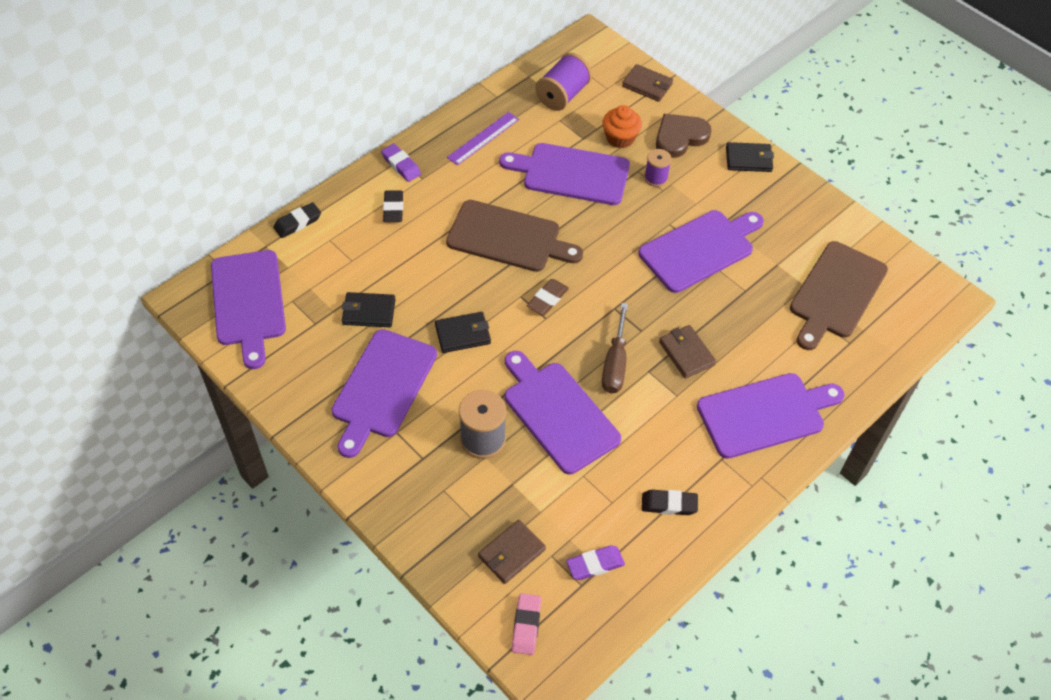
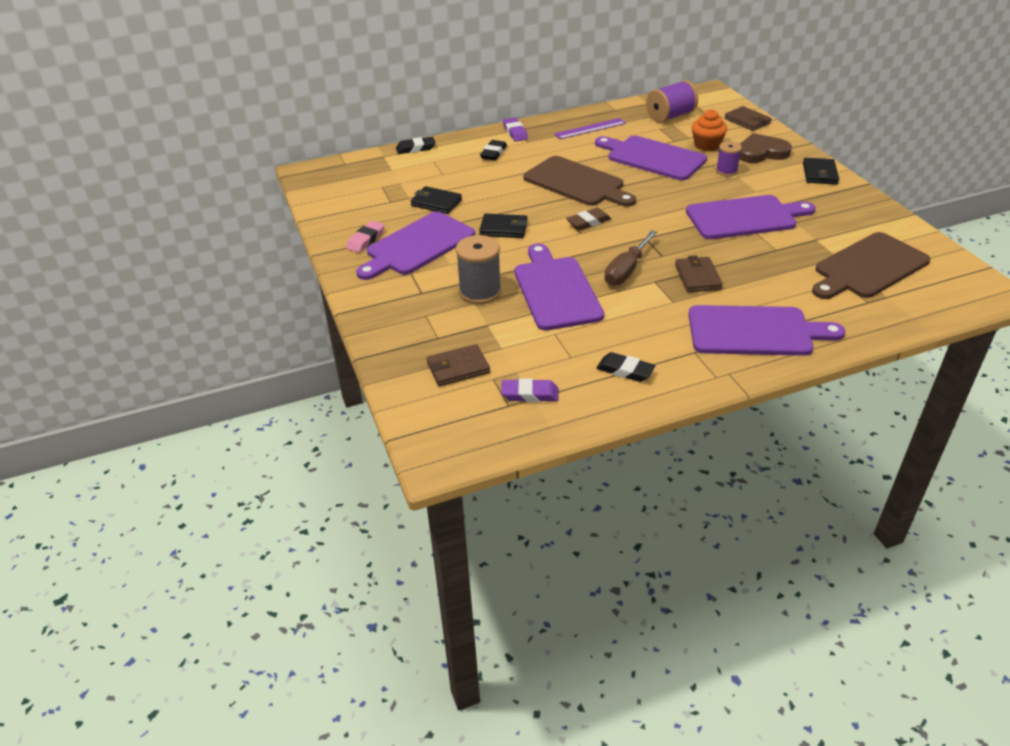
camera: 25 degrees right, 15 degrees down
(248, 302) = (349, 182): purple cutting board -> none
(526, 625) = (440, 419): pink eraser -> pink eraser (366, 240)
(748, 159) = (820, 174): black wallet -> black wallet turned 75 degrees clockwise

